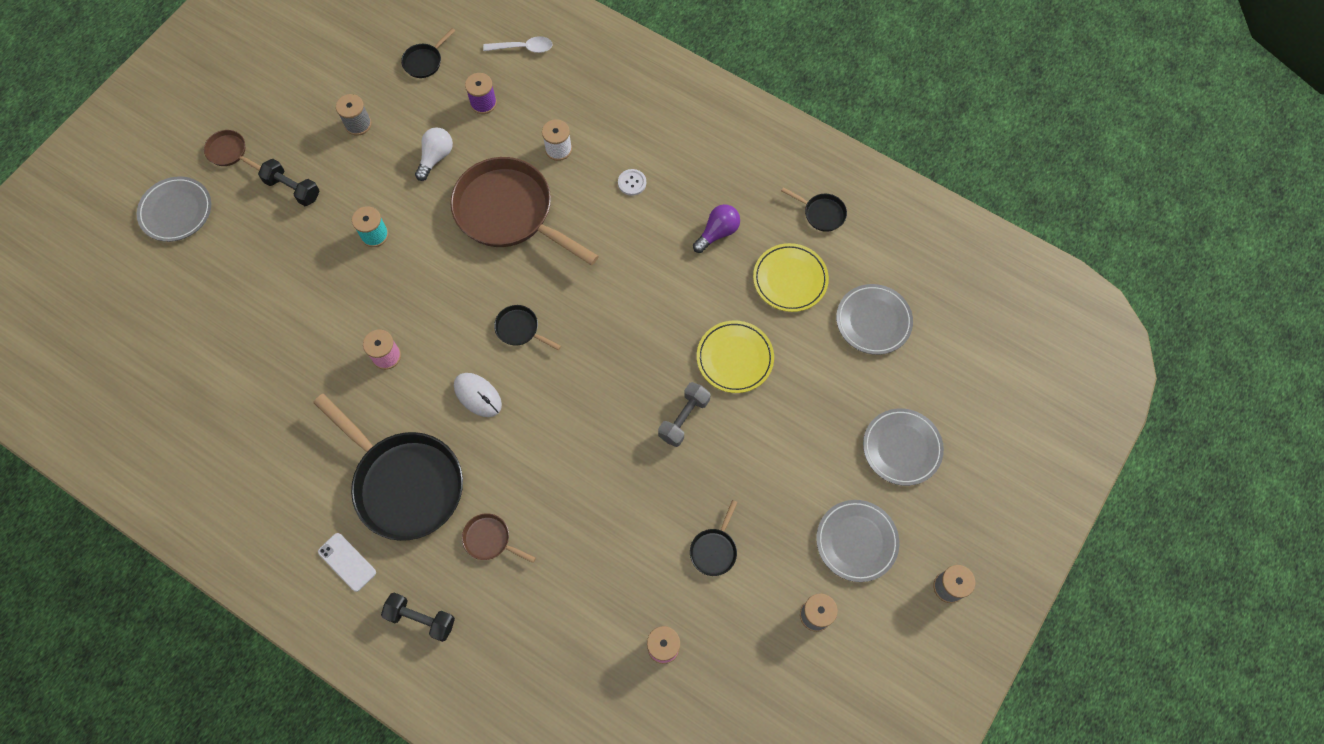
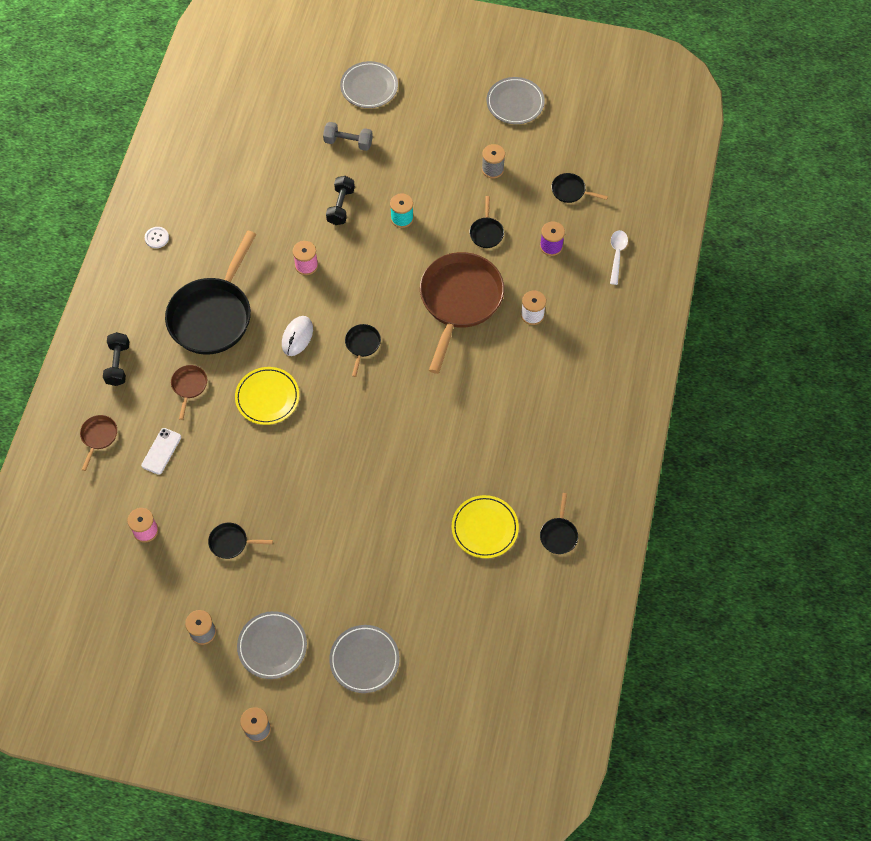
camera: 70 degrees right, 5 degrees down
(229, 152) = (431, 98): brown pan -> brown pan (98, 437)
(293, 189) = (418, 150): black dumbbell -> black dumbbell (341, 206)
(347, 562) = (144, 302): white phone -> white phone (161, 451)
(436, 157) = (486, 232): white light bulb -> black pan
(523, 48) = (617, 255): white spoon -> white spoon turned 150 degrees counterclockwise
(632, 183) = (525, 379): white button -> white button (157, 238)
(684, 418) = (330, 486): grey dumbbell -> grey dumbbell (348, 142)
(717, 233) = (505, 458): purple light bulb -> none
(735, 358) = (396, 507): yellow plate -> yellow plate (267, 397)
(873, 321) = (472, 605): grey plate -> grey plate (515, 103)

